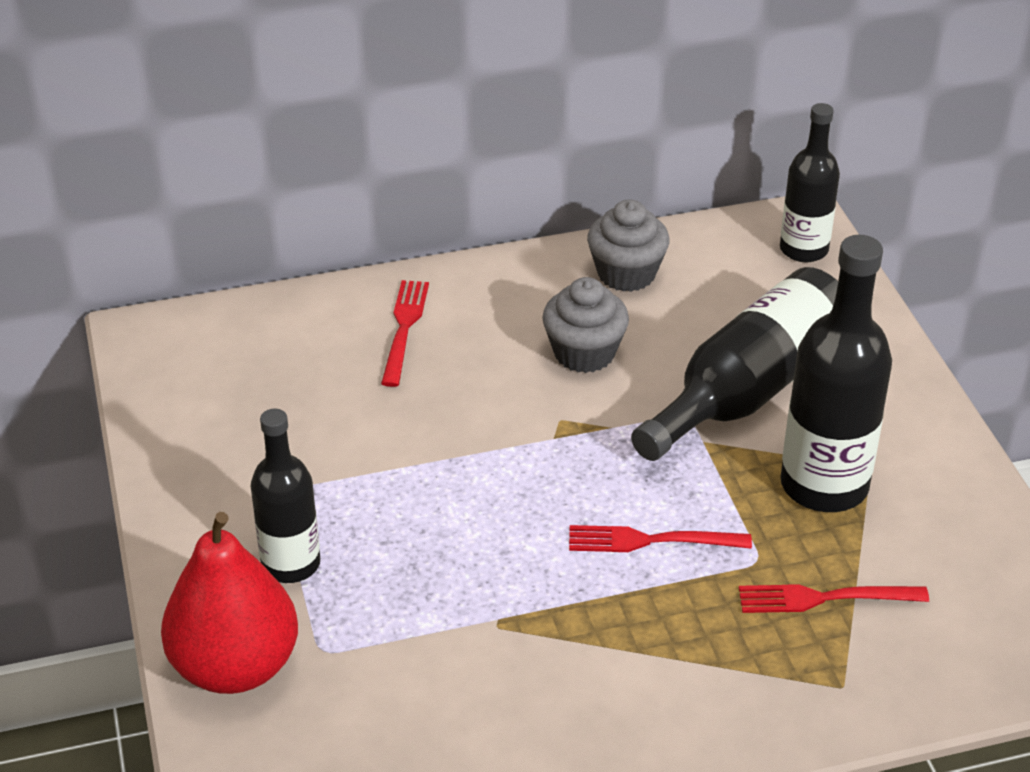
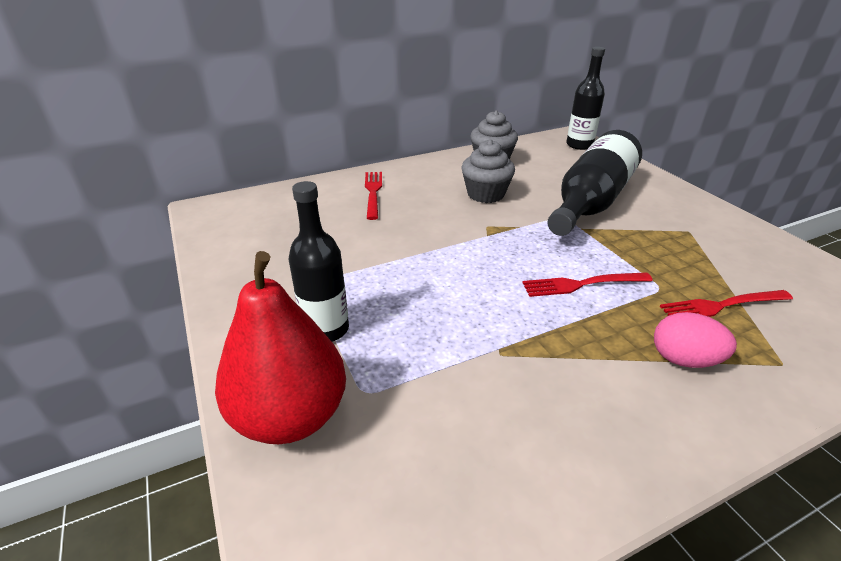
camera: 10 degrees left, 5 degrees down
(721, 664) = (684, 360): none -> pink egg
(824, 485) = (669, 242): black bottle -> none

